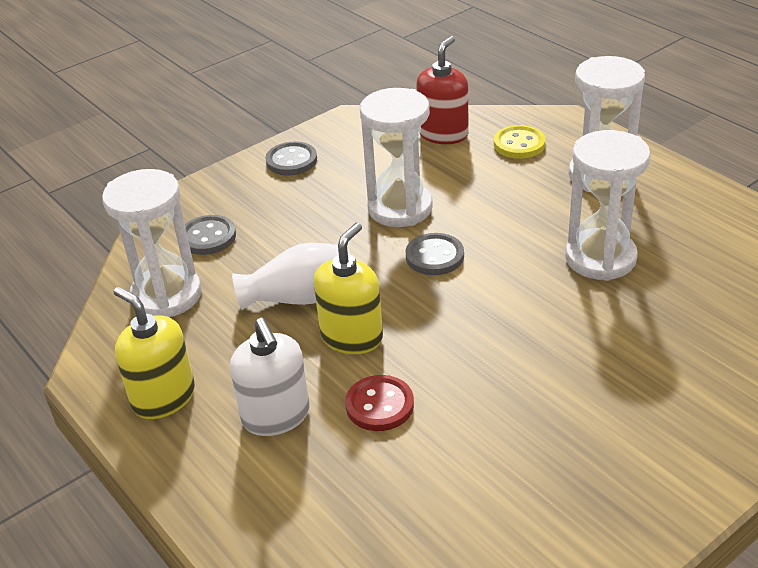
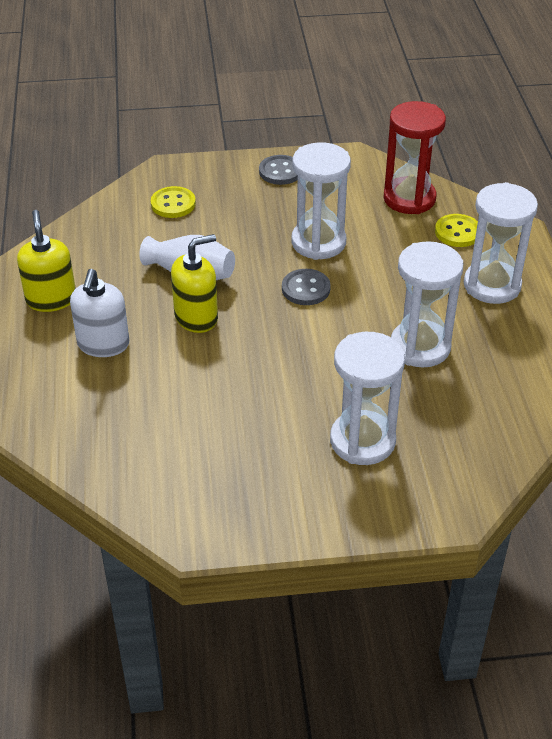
camera: 30 degrees right, 5 degrees up
(166, 295) = (111, 233): white hourglass -> white hourglass (362, 441)
(208, 237) = (173, 204): grey button -> yellow button
(379, 405) = (169, 370): red button -> none
(443, 134) = (409, 198): red soap dispenser -> red hourglass

